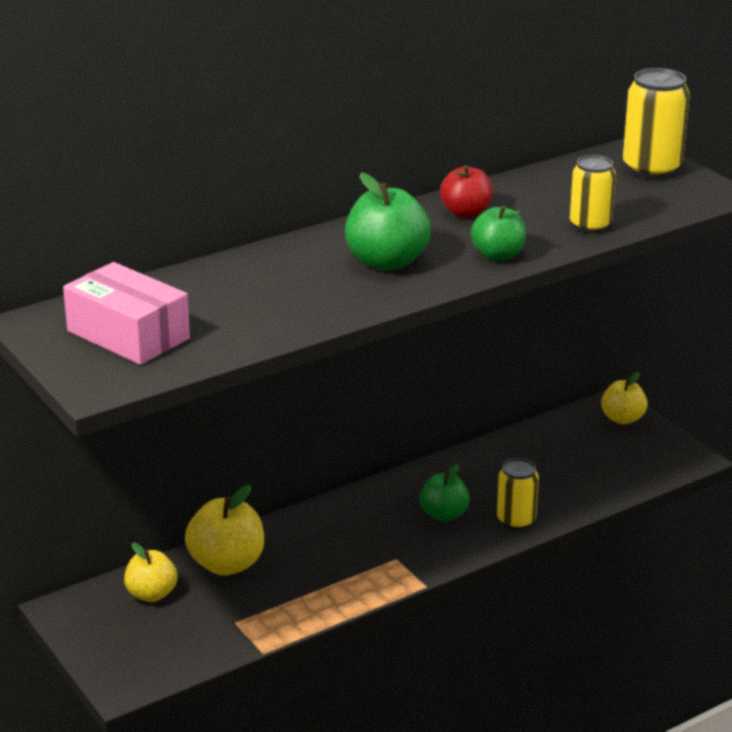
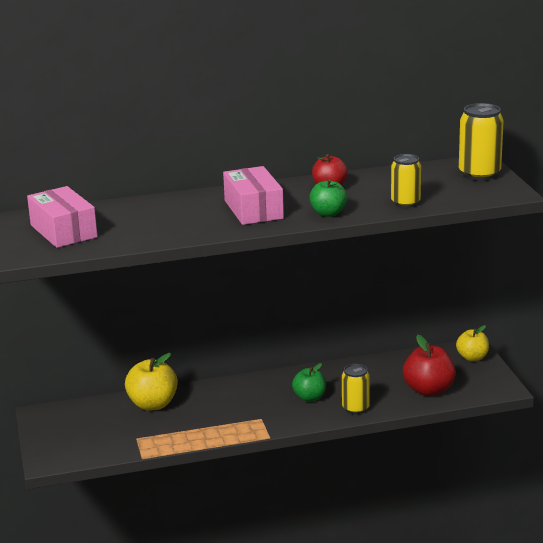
camera: 20 degrees right, 5 degrees down
(152, 594) = (96, 414): yellow apple -> none
(386, 262) = (253, 209): green apple -> pink box
(595, 476) = (428, 390): none -> red apple

